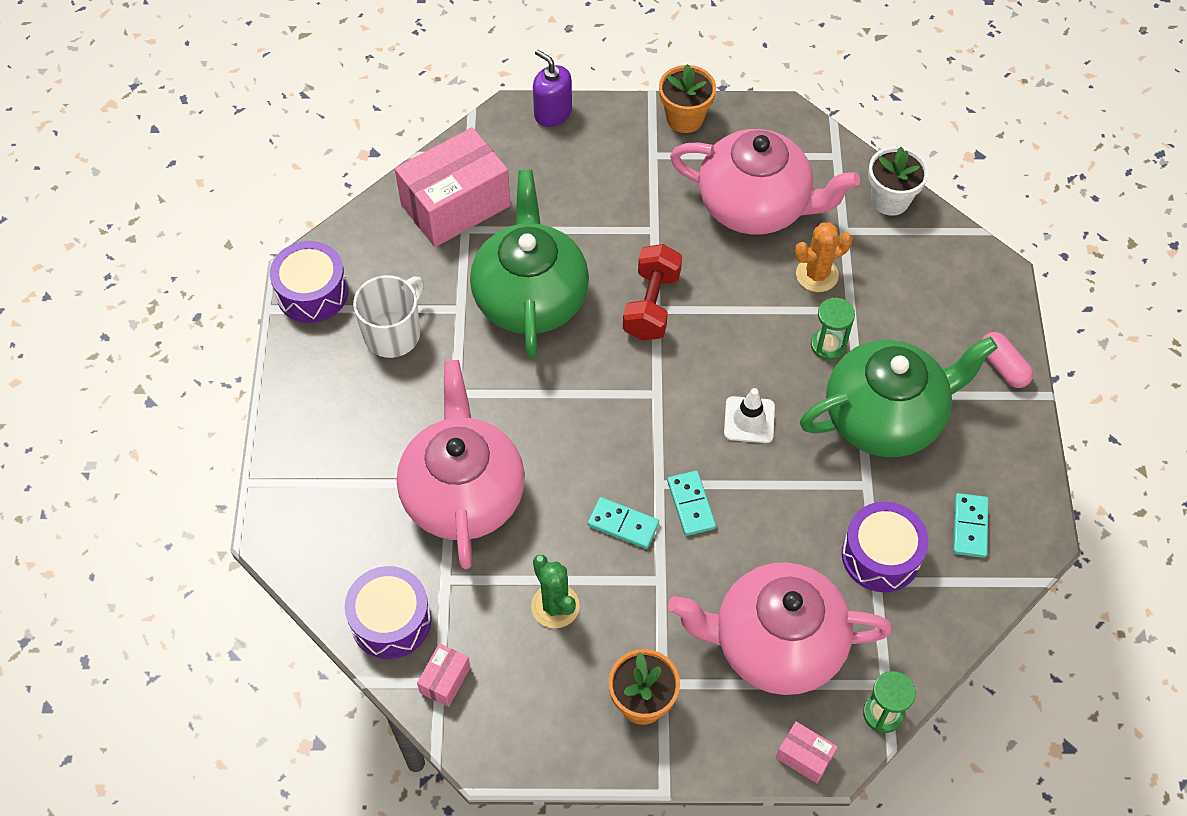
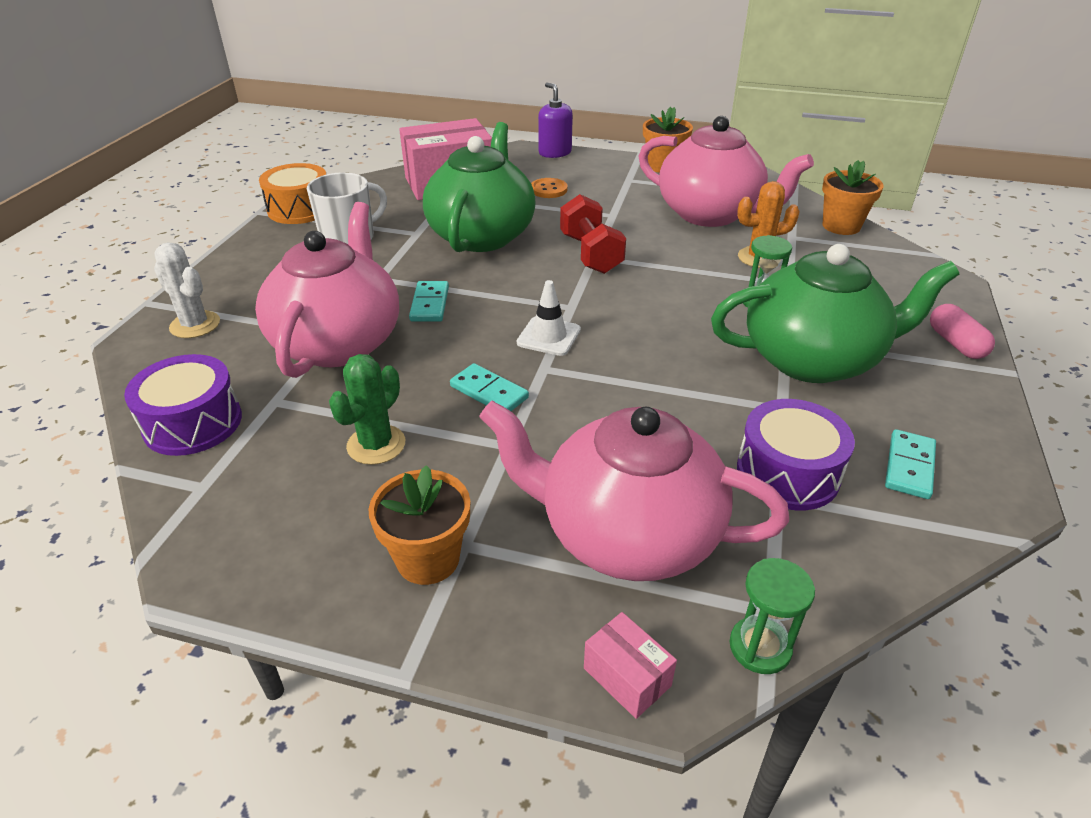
camera: 15 degrees right, 20 degrees down
(312, 292) = (300, 209): purple drum -> orange drum
(315, 502) = (195, 325): none -> white cactus
(445, 680) = (209, 486): pink box -> none
(555, 606) = (376, 445): green cactus -> green cactus turned 45 degrees clockwise
(571, 195) = (548, 190): none -> orange button
(651, 305) = (591, 254): red dumbbell -> red dumbbell turned 45 degrees counterclockwise
(691, 504) = (571, 389): turquoise domino -> turquoise domino (429, 304)
(749, 420) = (659, 338): white traffic cone -> white traffic cone (549, 336)
(890, 200) = (841, 226): white flower pot -> orange flower pot

